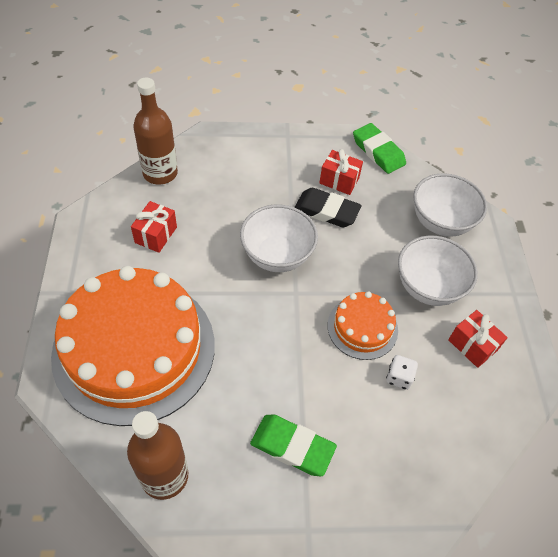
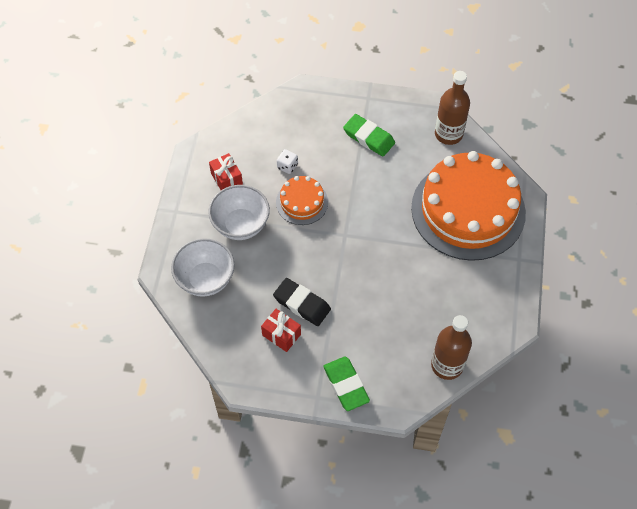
camera: 165 degrees left, 5 degrees up
(156, 235) = (452, 300): red gift -> none
(277, 256) = (353, 267): white bowl -> none
(378, 152) = (233, 364): green eraser -> green eraser (346, 385)

